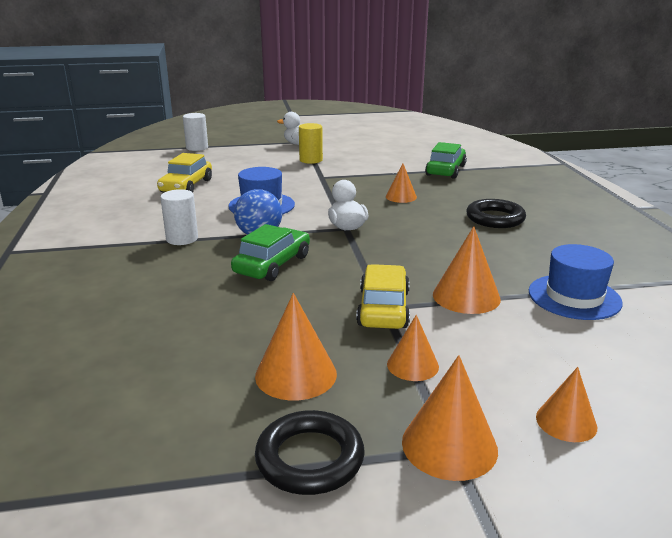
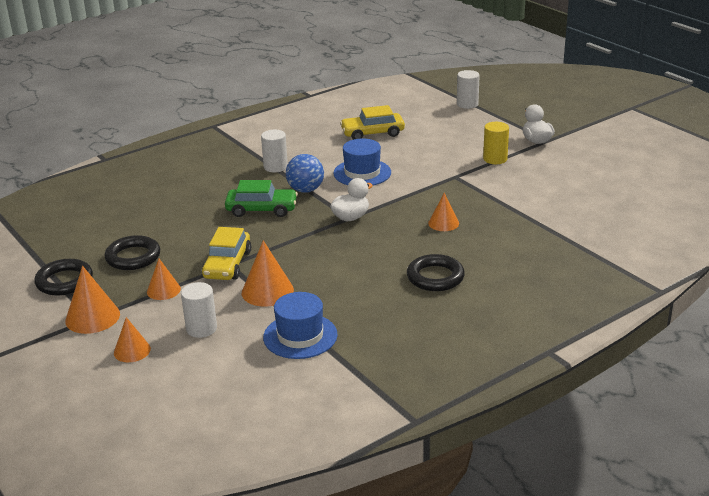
camera: 65 degrees right, 5 degrees up
(296, 374) = (133, 257): orange cone -> black ring
(383, 308) = (227, 264): yellow car -> yellow car turned 120 degrees clockwise
(446, 170) = (545, 228): green car -> none
(530, 354) = (201, 329): none -> white cylinder

